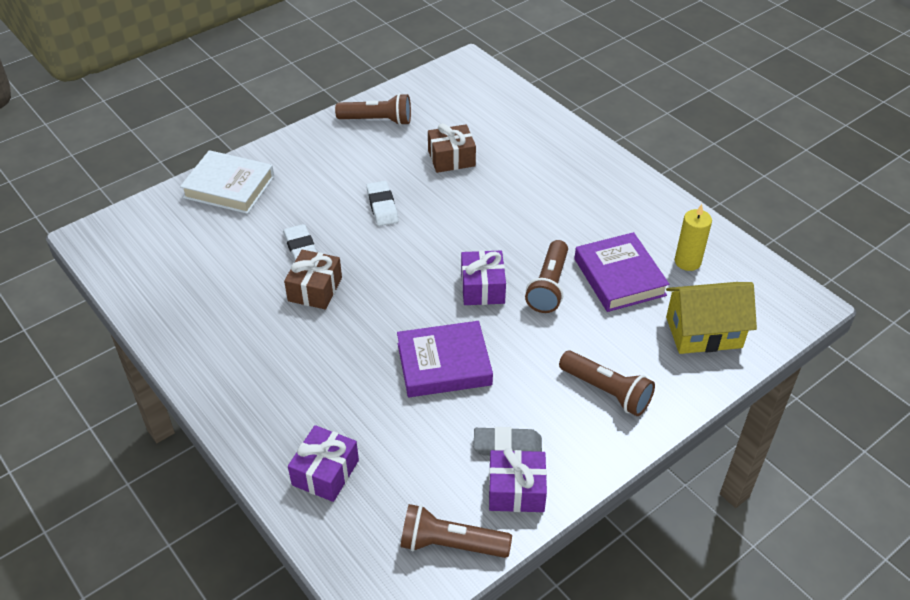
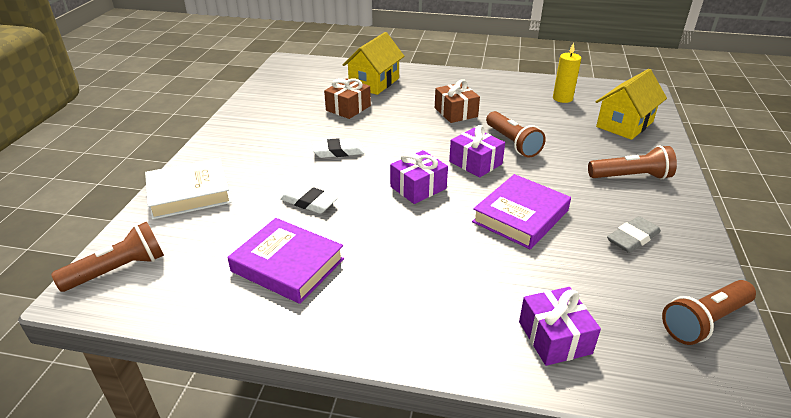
camera: 40 degrees left, 10 degrees down
(315, 289) = (360, 222): brown gift -> brown gift (455, 112)
(377, 120) = (263, 109): brown flashlight -> brown flashlight (118, 270)
(382, 206) = (338, 151): white eraser -> white eraser turned 45 degrees counterclockwise
(516, 137) = (374, 83): none -> yellow house
(516, 490) = (681, 260): purple gift -> purple gift (418, 188)
(619, 277) = (542, 120): purple book -> purple book (288, 265)

